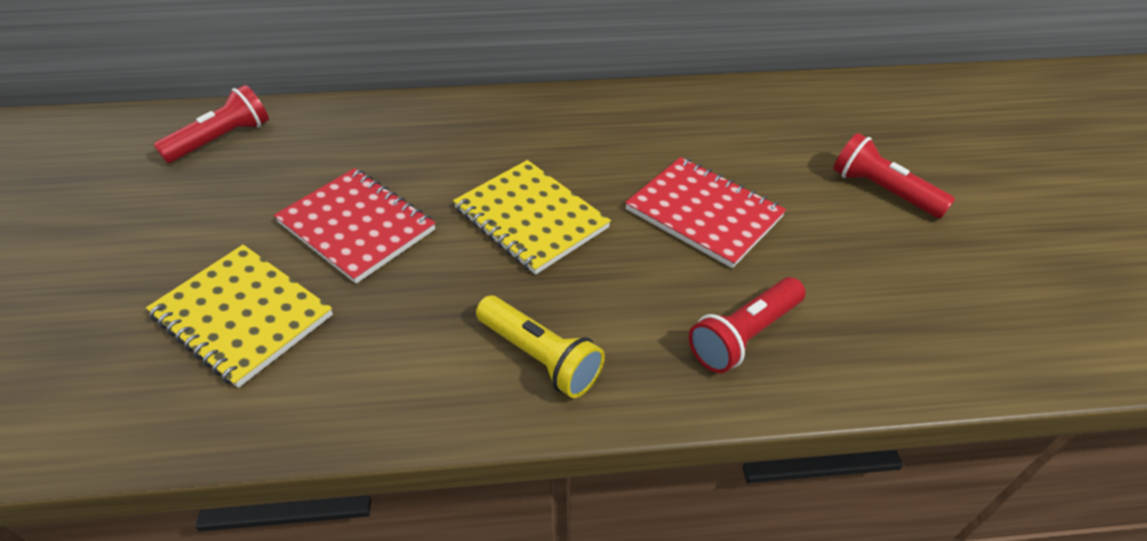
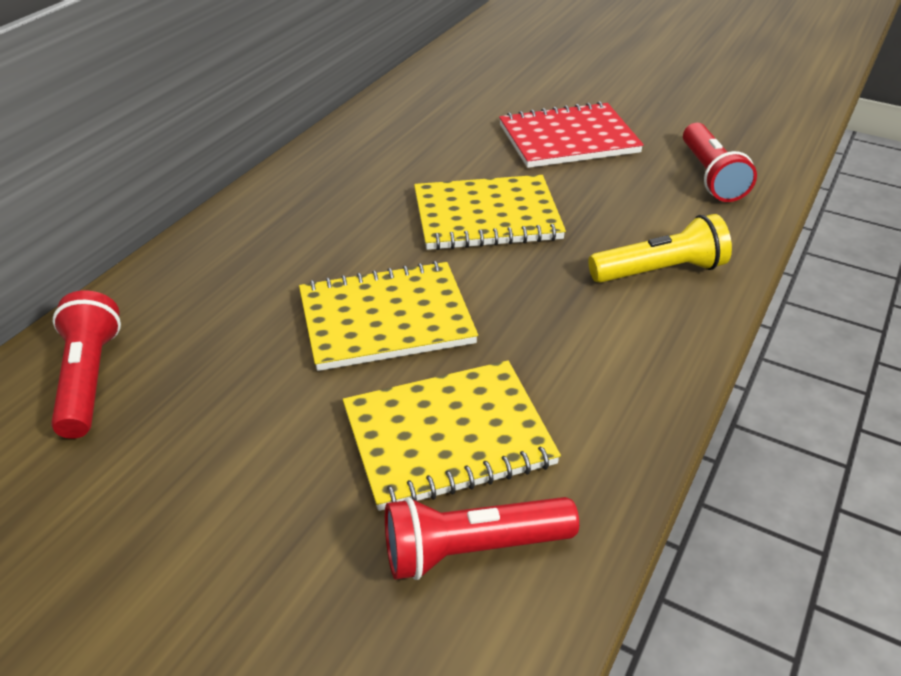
camera: 55 degrees left, 5 degrees down
(357, 226) = (386, 319): red notebook -> yellow notebook
(882, 191) = (618, 67): red flashlight -> red flashlight (472, 549)

